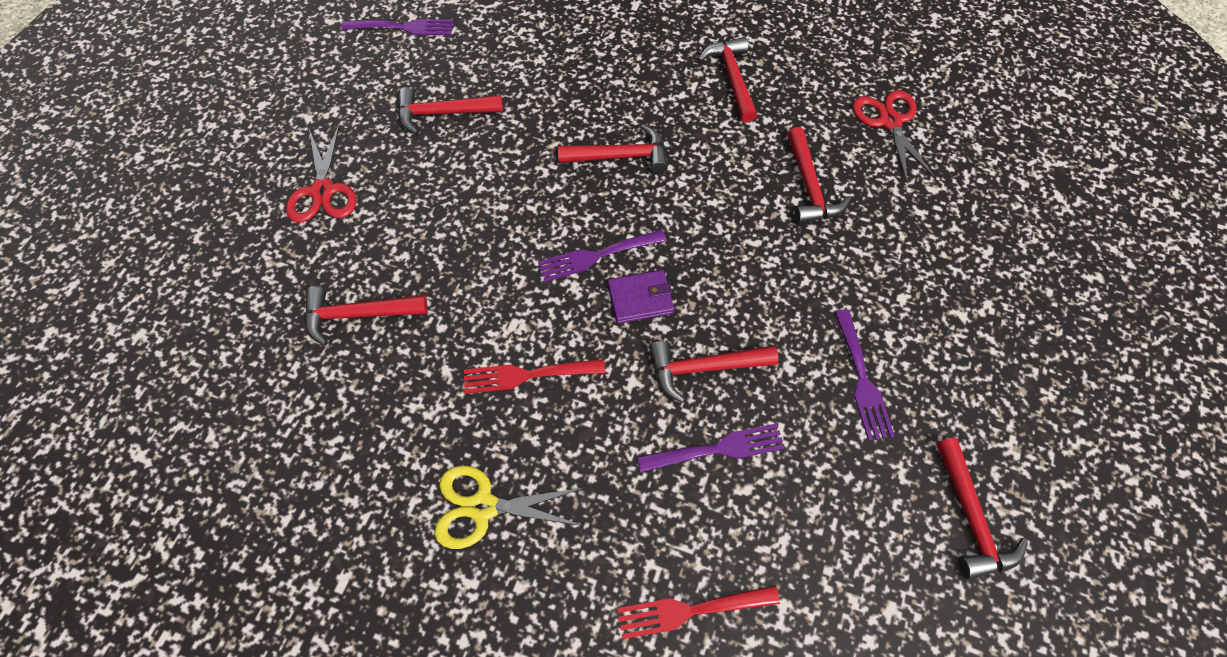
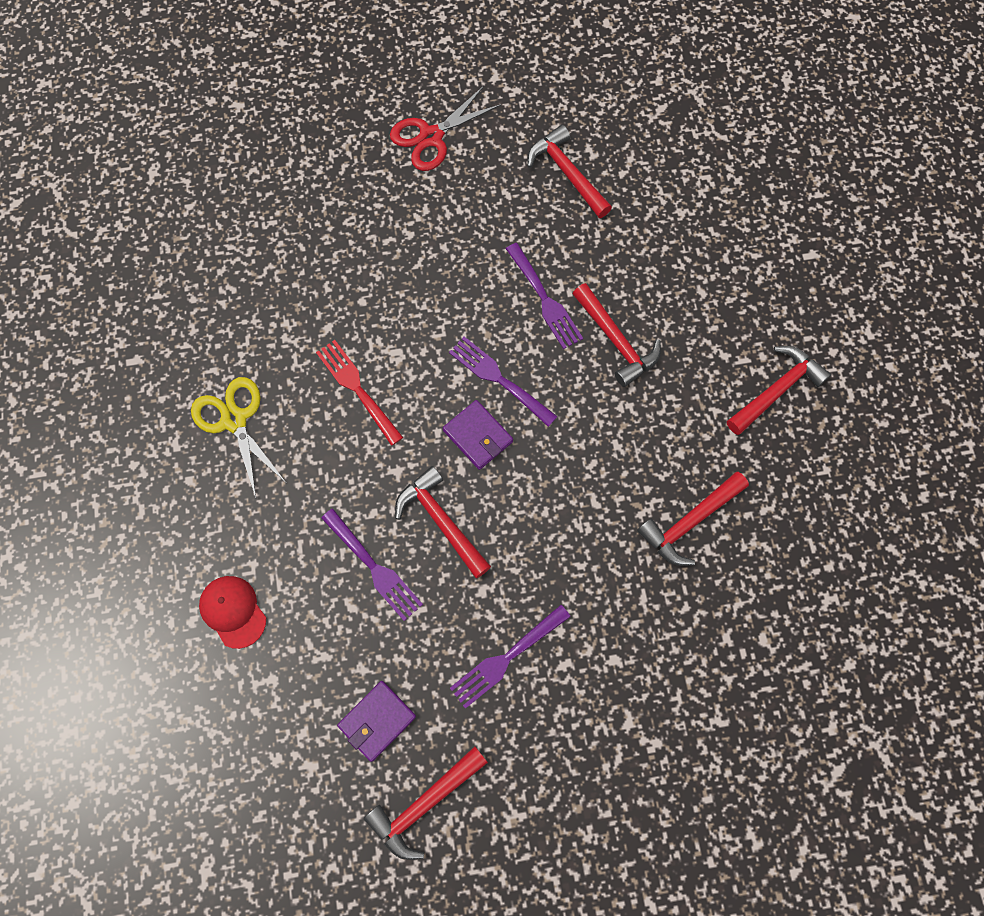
camera: 60 degrees right, 10 degrees up
(358, 315) = (337, 236): red hammer -> none
(403, 27) = (640, 82): purple fork -> purple fork (544, 299)
(691, 610) = (233, 611): red fork -> red cap
(872, 521) = (377, 721): none -> purple wallet
(890, 122) = (824, 563): red scissors -> none

